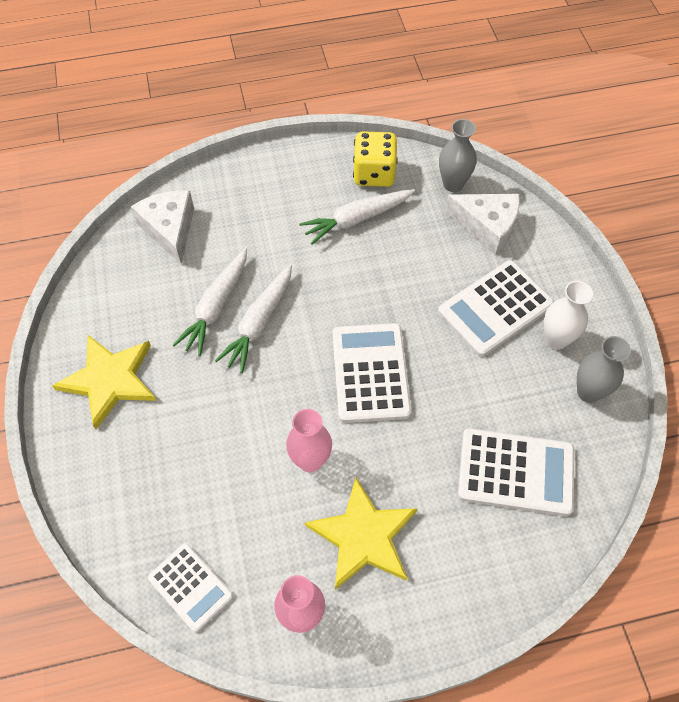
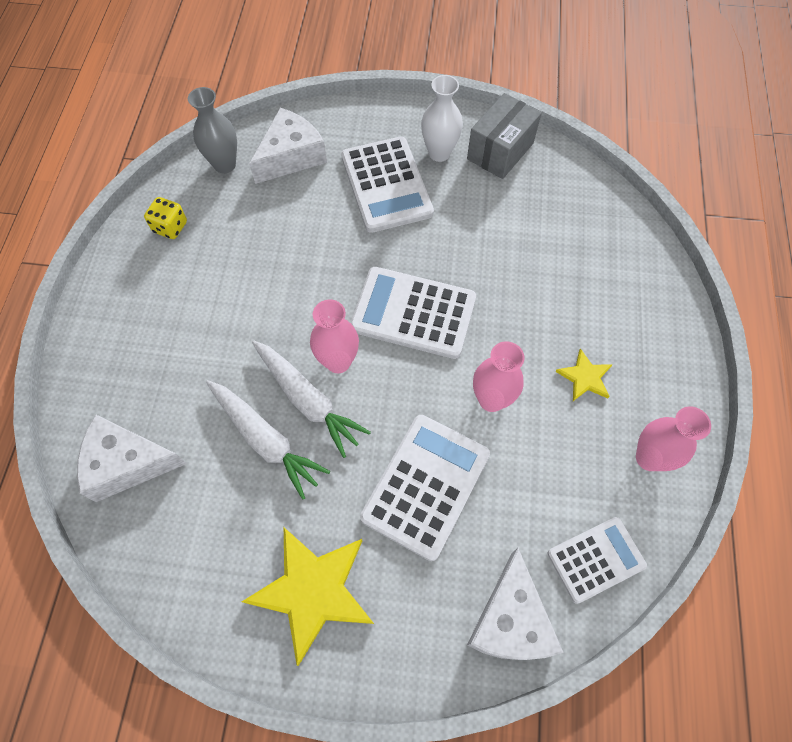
camera: 70 degrees left, 5 degrees up
(122, 529) = (510, 620): none -> white cheese
(301, 332) = (338, 361): none -> pink vase
(356, 219) = (221, 263): white carrot -> none
(363, 536) = (585, 377): yellow star -> yellow star, size x0.50
(374, 174) = (170, 227): yellow dice -> yellow dice, size x0.60
(515, 472) = (558, 233): white calculator -> white calculator (425, 485)
(588, 392) = (500, 151): grey vase -> grey box

